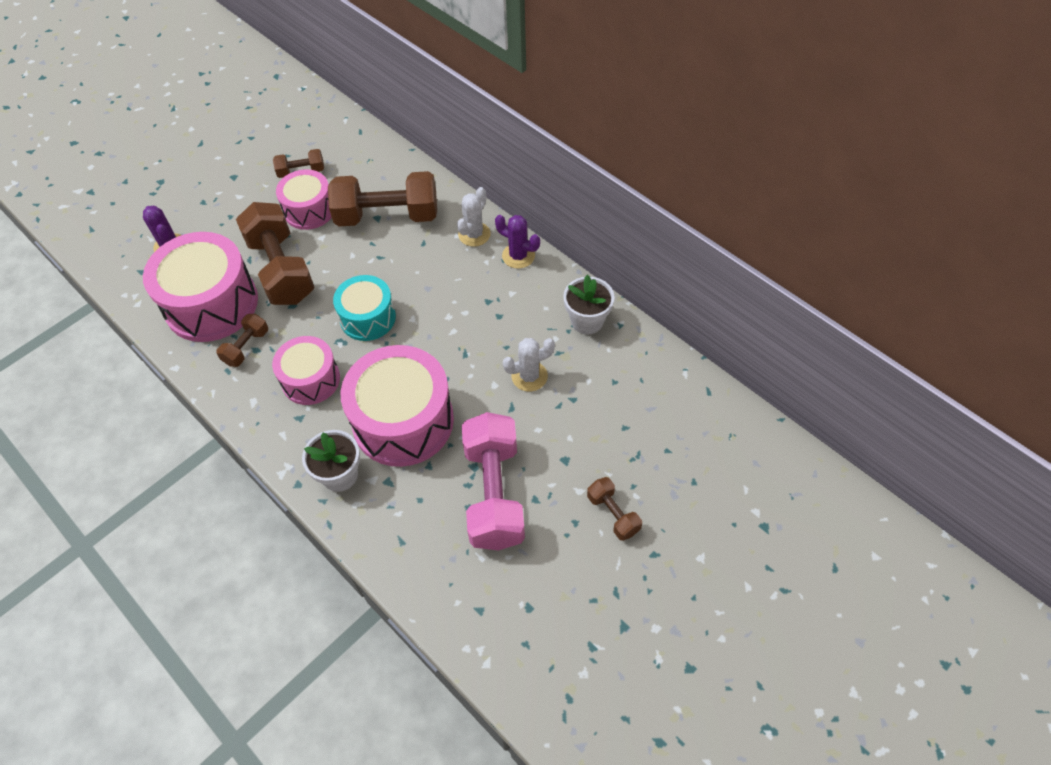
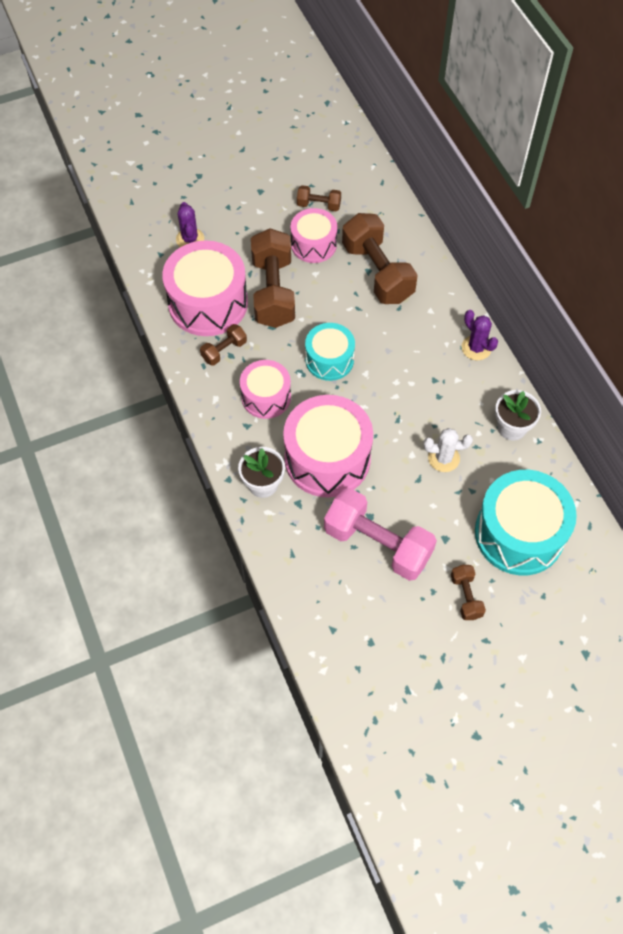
camera: 20 degrees right, 5 degrees up
(387, 216) = (377, 272): brown dumbbell -> brown dumbbell turned 45 degrees clockwise
(474, 234) = (445, 315): white cactus -> none
(494, 493) = (377, 544): pink dumbbell -> pink dumbbell turned 75 degrees counterclockwise
(640, 425) = (519, 533): none -> turquoise drum

